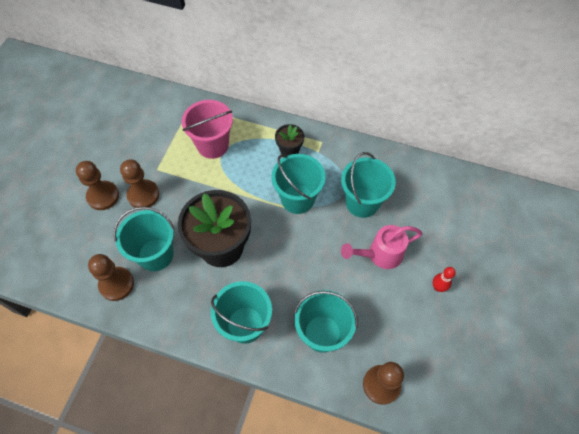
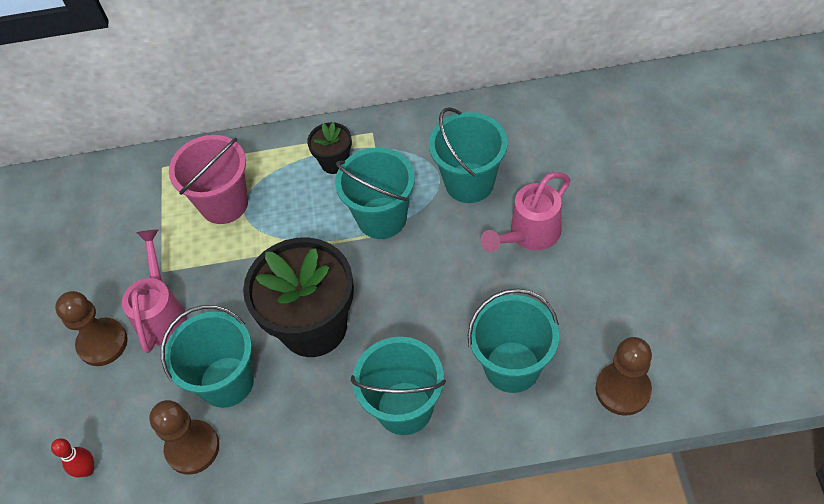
camera: 20 degrees left, 5 degrees down
(143, 195) = (162, 313): brown pawn -> pink watering can
(438, 287) = (623, 239): red bowling pin -> red bowling pin (87, 470)

